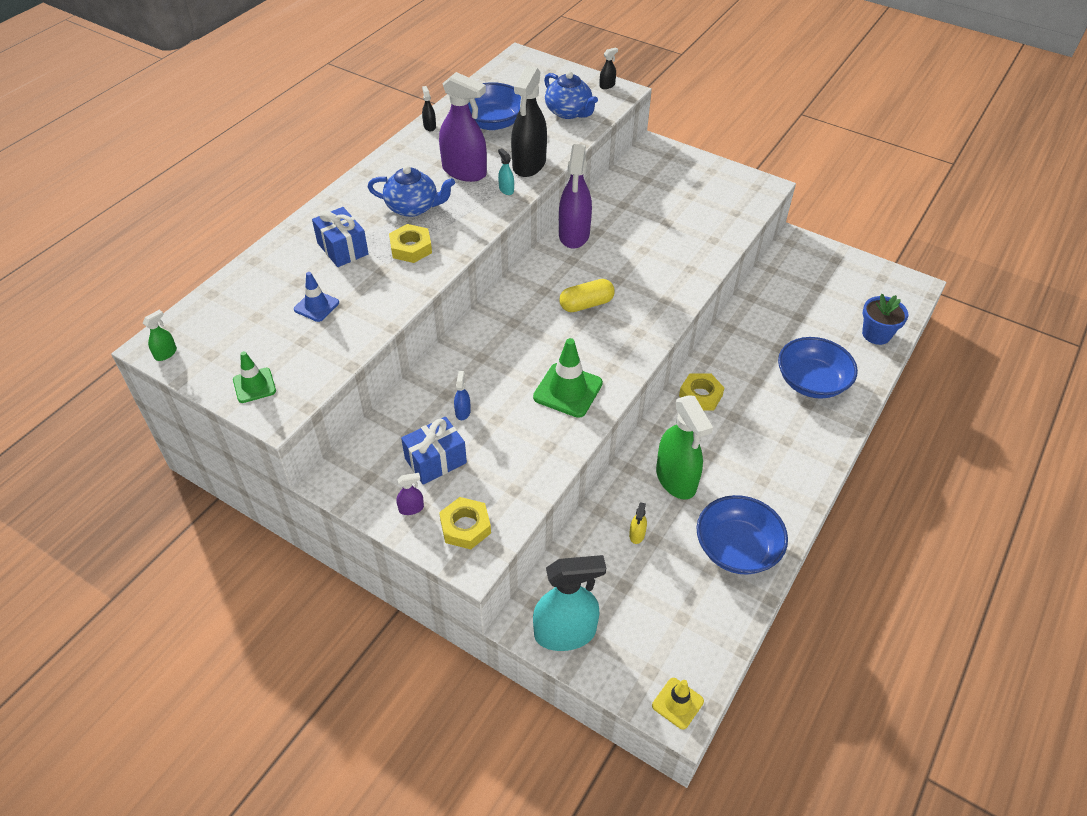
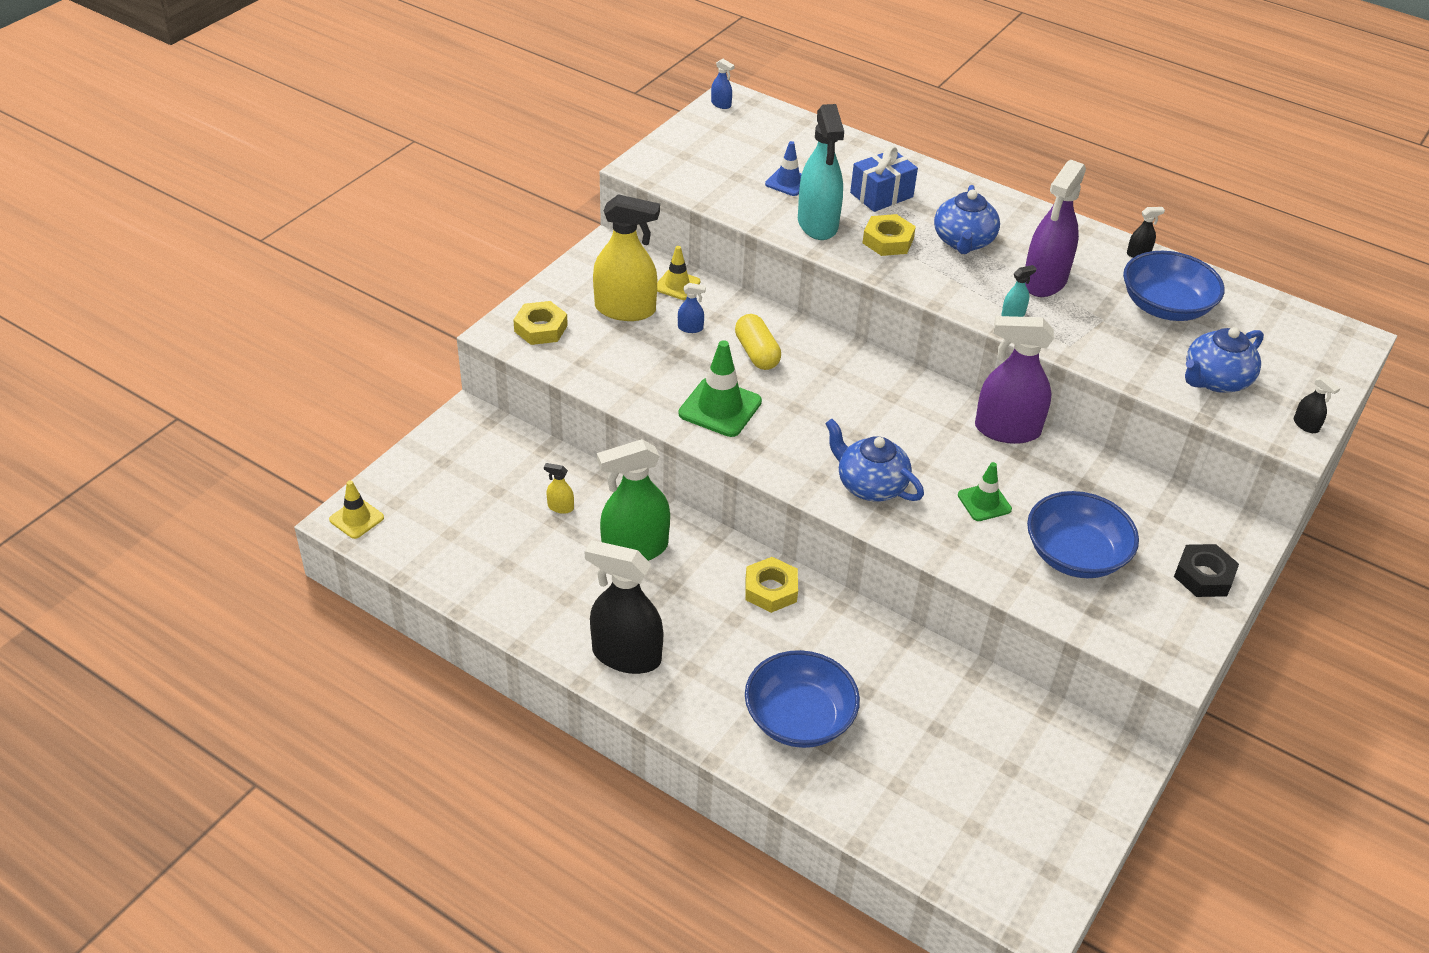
camera: 90 degrees right, 5 degrees down
(166, 353) = (721, 104): green spray bottle -> blue spray bottle
(254, 385) = (677, 153): green traffic cone -> green traffic cone (984, 502)
(399, 423) = (677, 285): none -> yellow traffic cone
(411, 508) = (568, 294): purple spray bottle -> none
(435, 460) = (625, 309): blue gift -> yellow spray bottle
(529, 164) = (1073, 336): black spray bottle -> black spray bottle (626, 655)
(565, 633) = (451, 444): turquoise spray bottle -> turquoise spray bottle (817, 224)
(586, 304) = (868, 432): yellow capsule -> yellow capsule (757, 353)
(643, 306) = (870, 485): none -> blue teapot
(694, 167) = (1203, 576): none -> black nut
(737, 548) = (530, 592): blue bowl -> blue bowl (1075, 555)
(876, 334) = (906, 826): blue flower pot -> none

